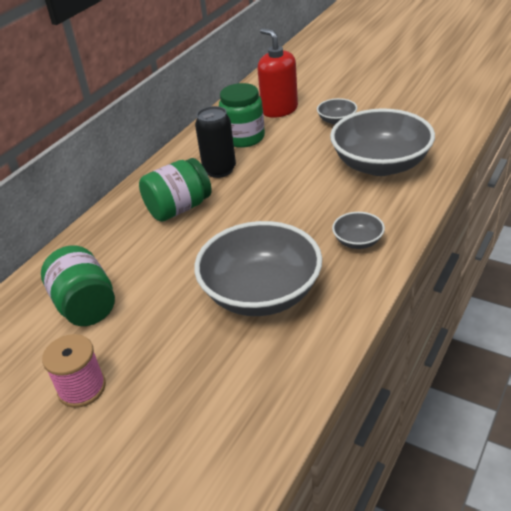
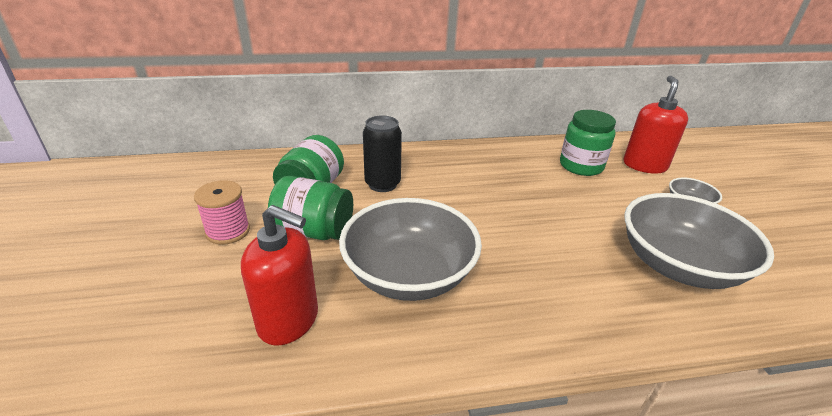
camera: 45 degrees right, 5 degrees down
(179, 208) = (457, 178): green jar -> green jar (314, 231)
(219, 170) = (526, 174): black can -> black can (382, 184)
(241, 383) = (289, 320): none -> red soap dispenser
(358, 241) = (548, 307): grey bowl -> none

